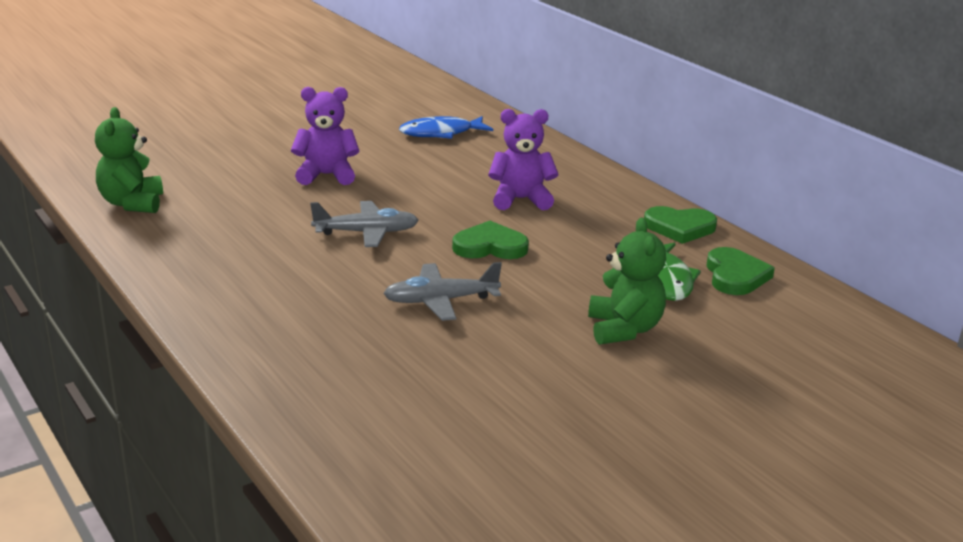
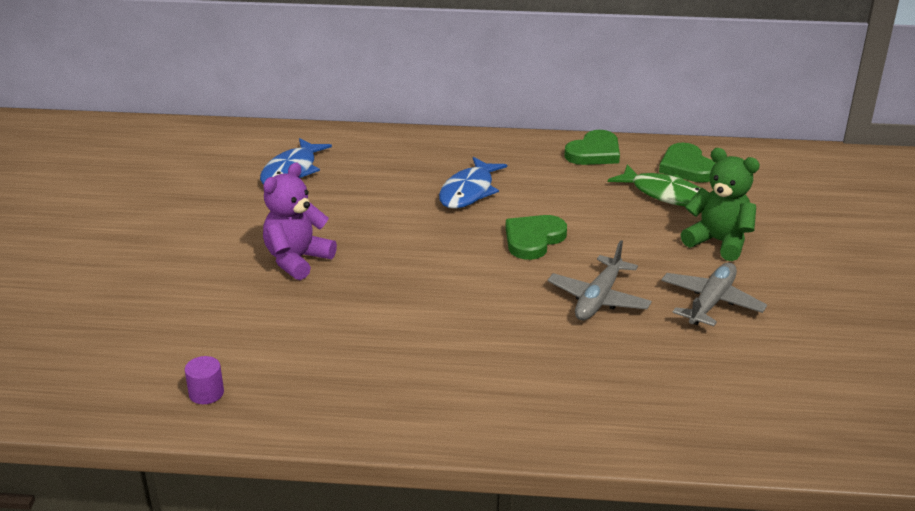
camera: 50 degrees left, 5 degrees up
(132, 203) = (206, 393): green teddy bear -> purple cylinder
(367, 233) = (439, 285): grey plane -> grey plane (711, 302)
(521, 199) = (469, 191): purple teddy bear -> blue fish
(735, 276) = (686, 167): green heart -> green heart turned 150 degrees counterclockwise

